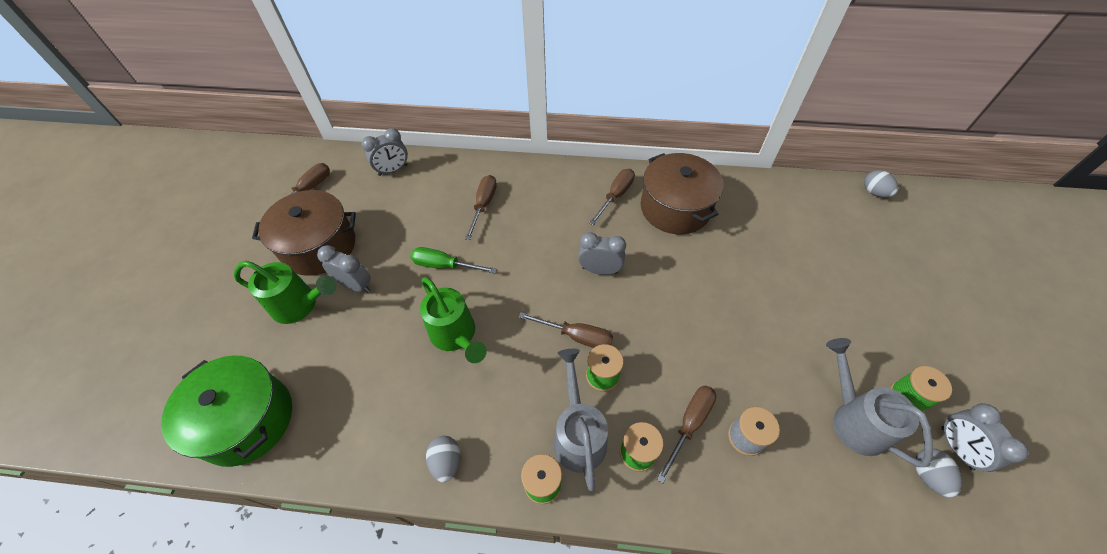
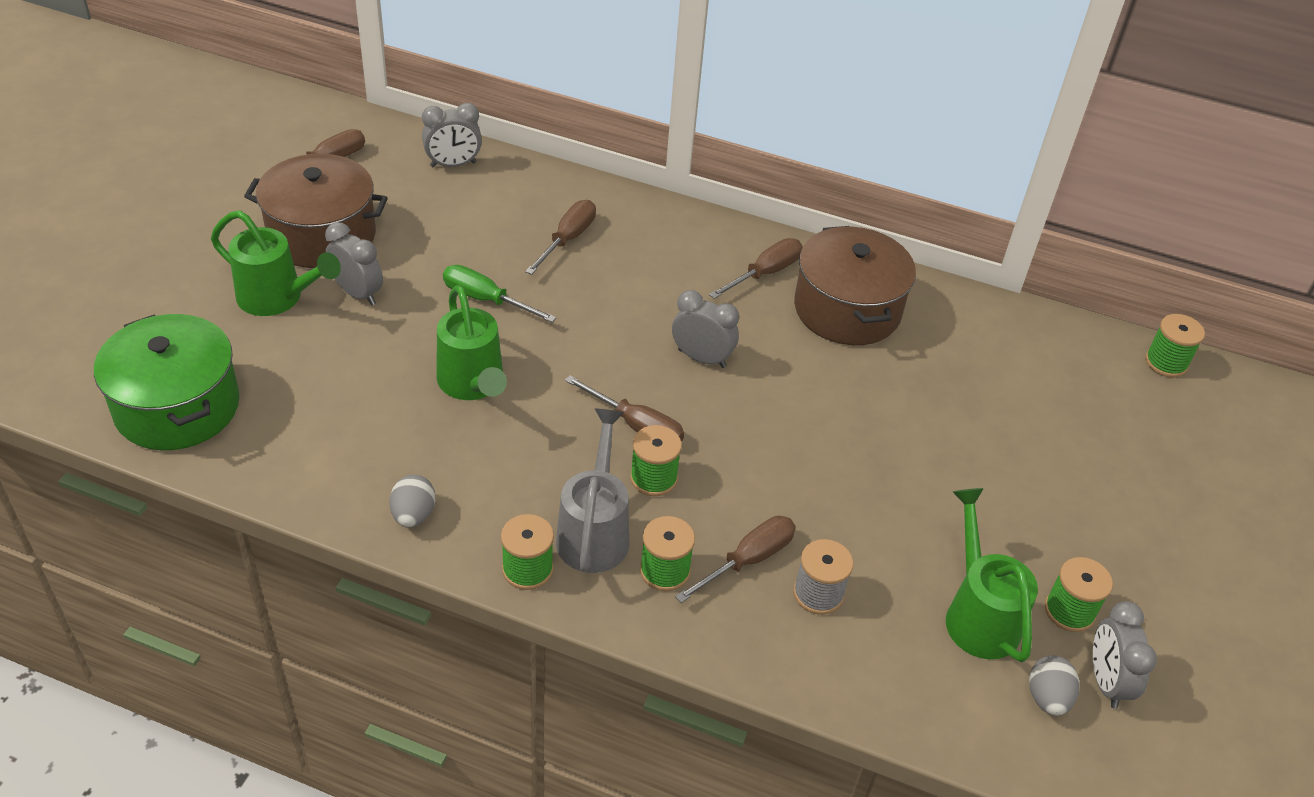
camera: 10 degrees right, 10 degrees down
(854, 420) = (978, 615): grey watering can -> green watering can
(874, 192) = (1166, 362): grey egg -> green spool

